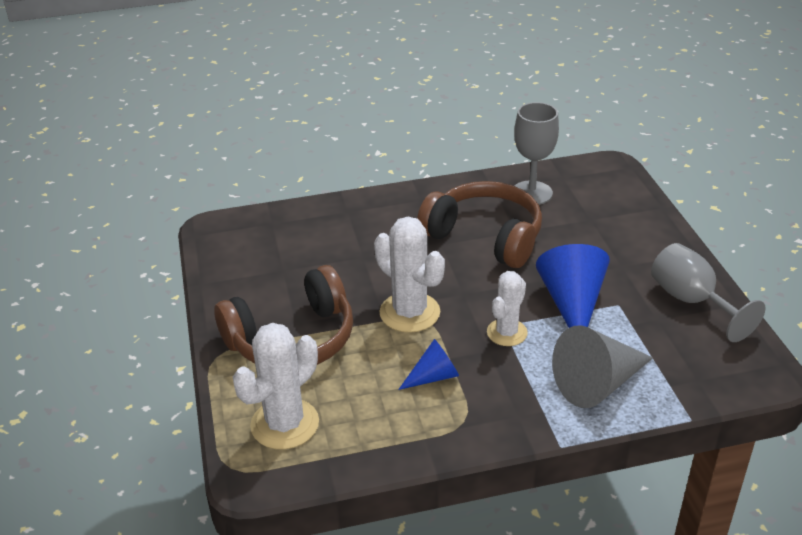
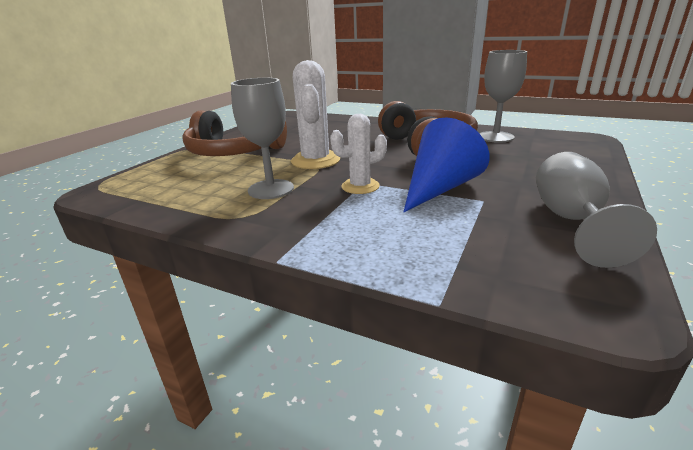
camera: 40 degrees right, 10 degrees down
(285, 424) = (156, 179): white cactus -> none
(433, 376) = (271, 189): blue cone -> grey goblet
(598, 384) = (382, 237): grey cone -> none

